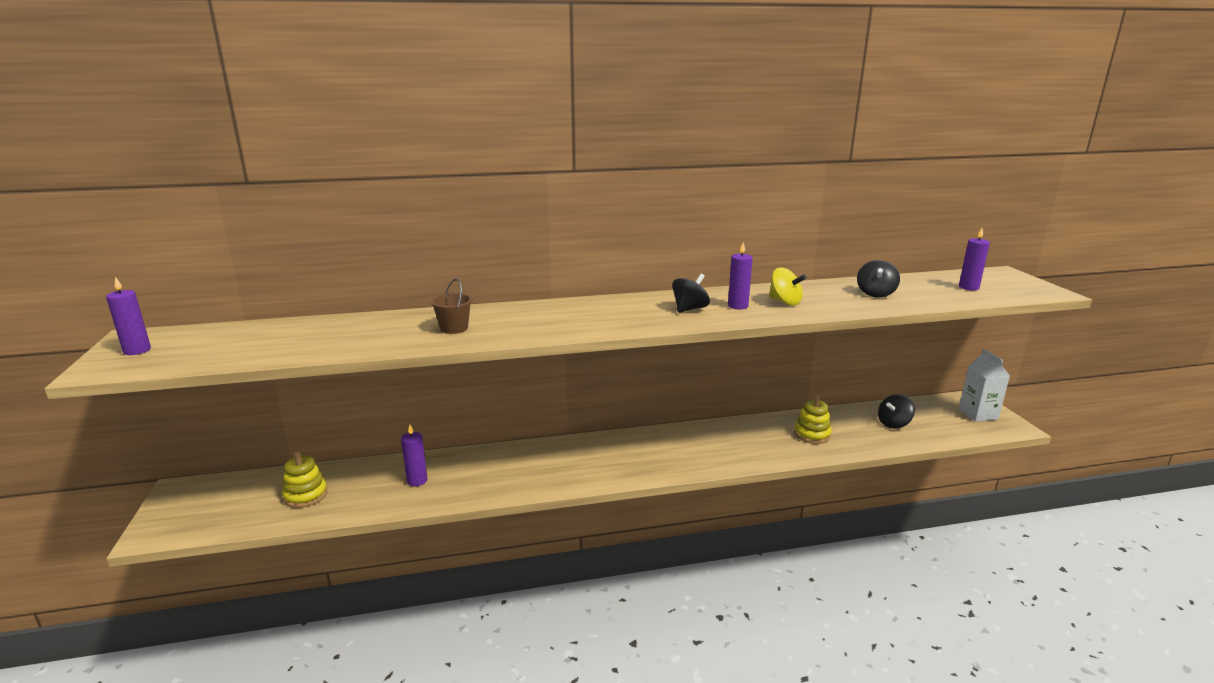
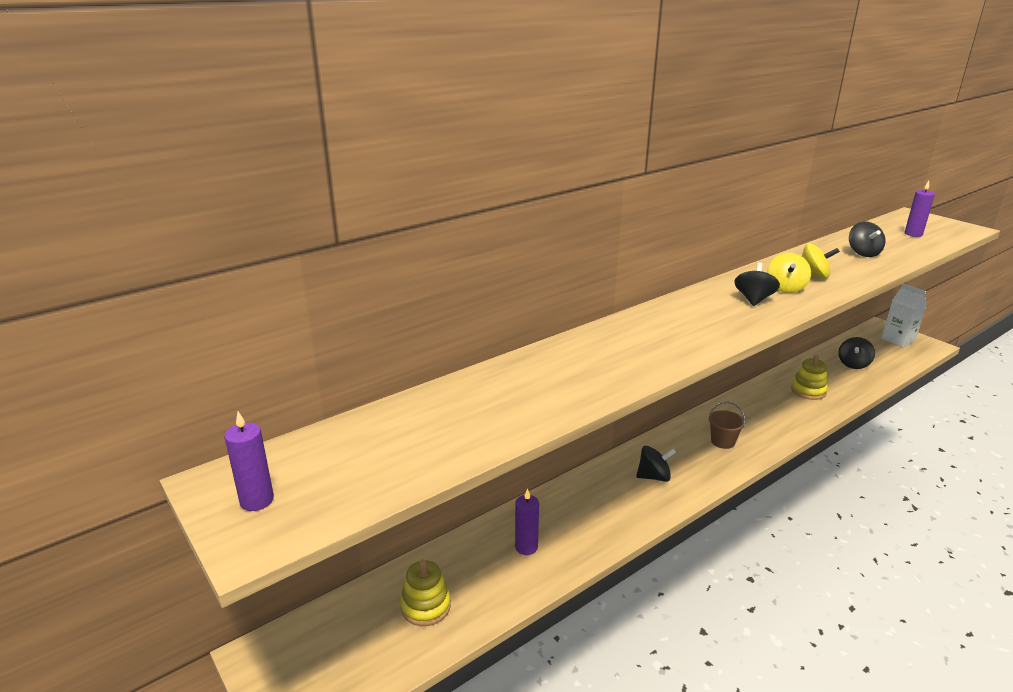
camera: 25 degrees left, 5 degrees up
(454, 328) = (582, 372): brown bucket -> brown bucket (722, 441)
(576, 462) = (654, 477): none -> black spinning top
(738, 306) = (785, 288): purple candle -> yellow spinning top

